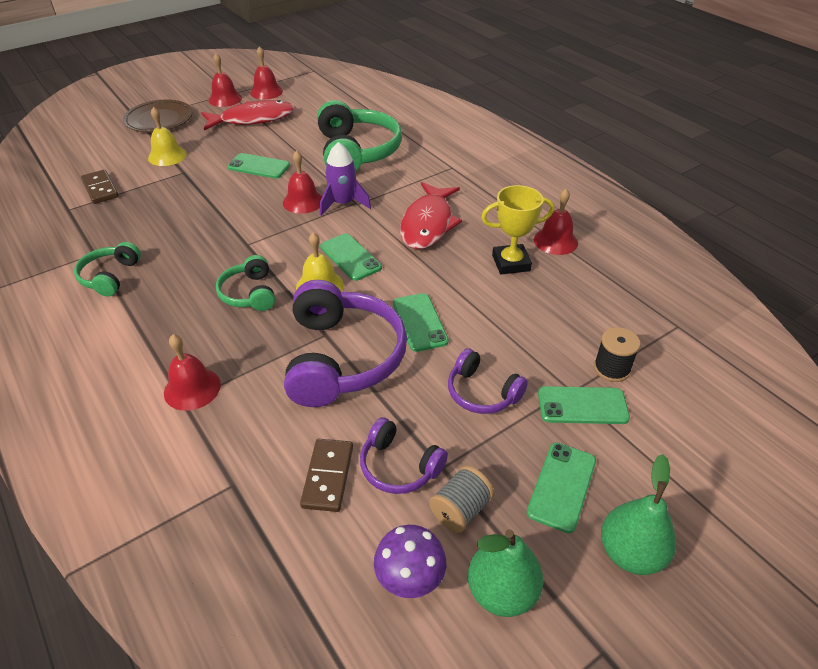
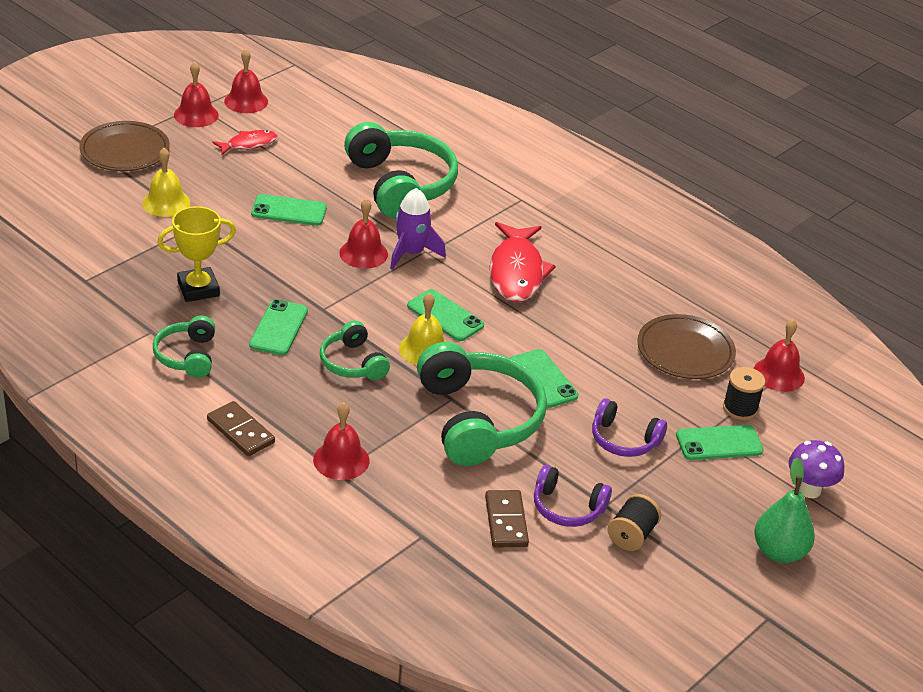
camera: 15 degrees left, 5 degrees down
(100, 189) = (108, 251): brown domino -> brown domino (241, 431)
(253, 119) = (249, 144): red fish -> red fish, size x0.55
(341, 358) = (477, 419): purple headphones -> green headphones
(410, 581) = (605, 589): purple mushroom -> purple mushroom (809, 490)
(460, 510) = (631, 535): grey spool -> black spool
(501, 591) = (681, 588): green pear -> none
(511, 263) = (619, 310): yellow trophy -> yellow trophy (198, 289)
(555, 241) = (660, 283): red bell -> red bell (778, 374)
(562, 486) = (714, 510): green phone -> green phone (278, 328)
(566, 305) = (685, 351): none -> brown plate

